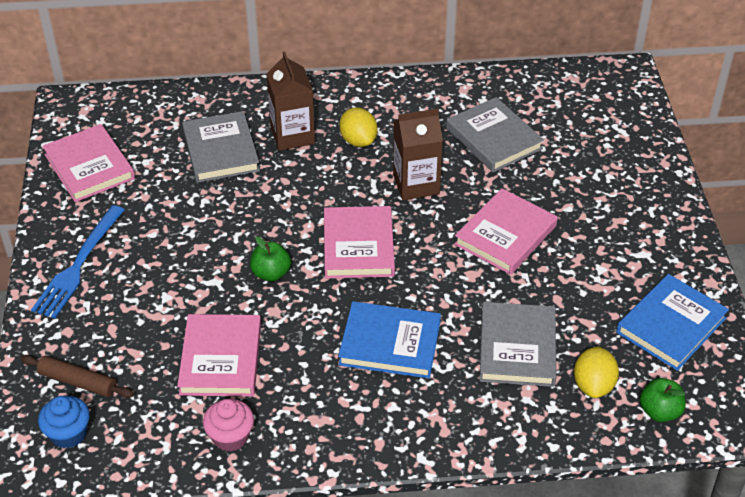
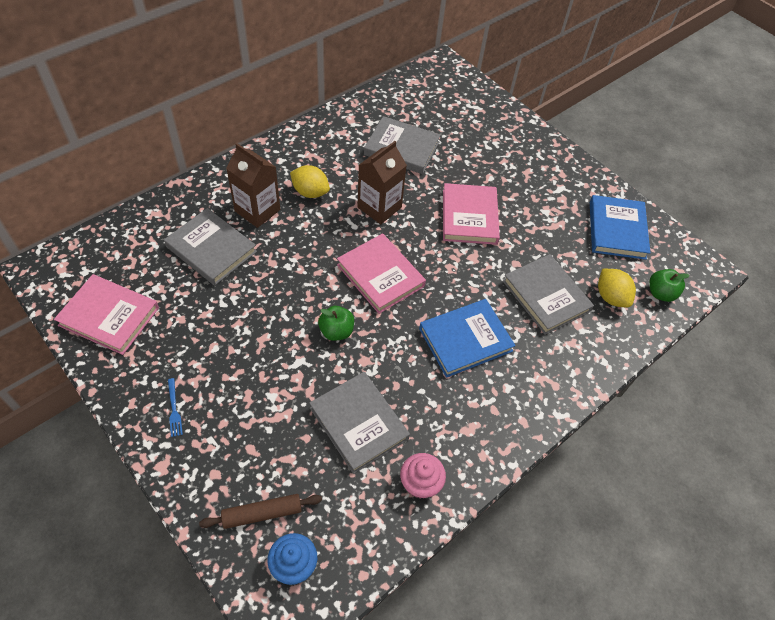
camera: 40 degrees left, 10 degrees up
(78, 265) = (174, 409): blue fork -> blue fork, size x0.43
(221, 359) = (359, 423): pink book -> grey book

